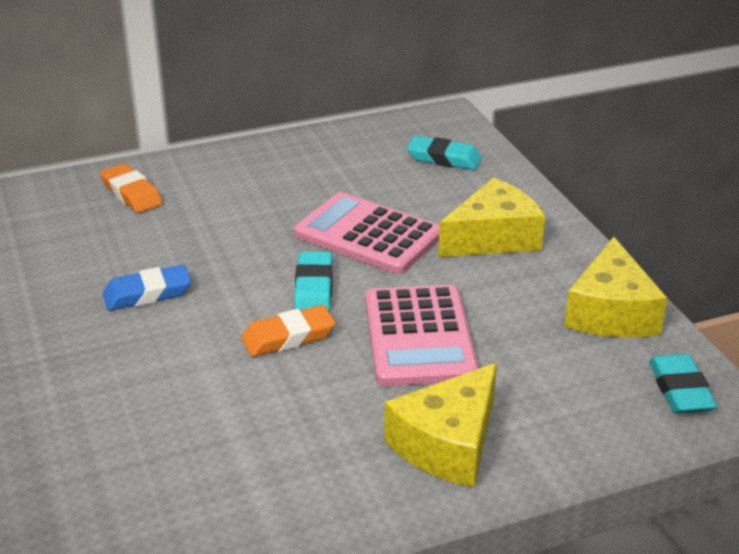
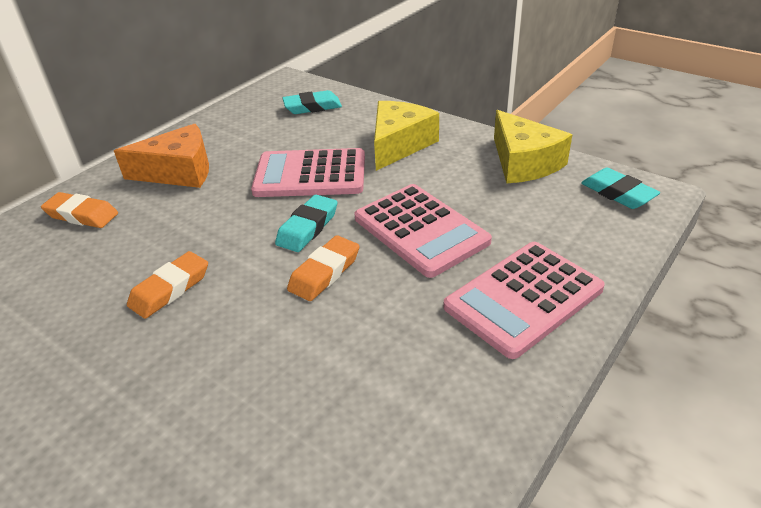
camera: 30 degrees left, 5 degrees up
(147, 294) = (170, 289): blue eraser -> orange eraser
(248, 182) = (179, 171): none -> orange cheese
(314, 288) = (307, 228): turquoise eraser -> turquoise eraser turned 60 degrees clockwise
(448, 444) = (523, 298): yellow cheese -> pink calculator

